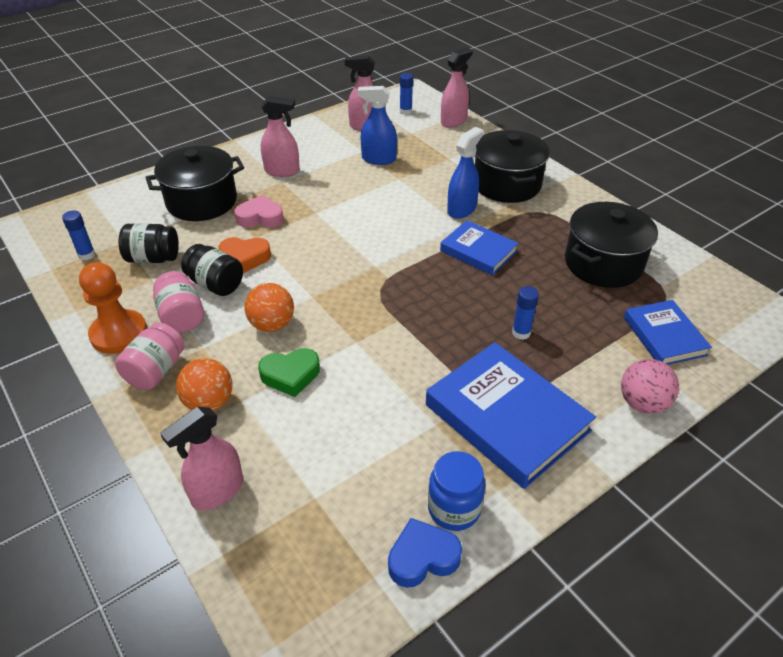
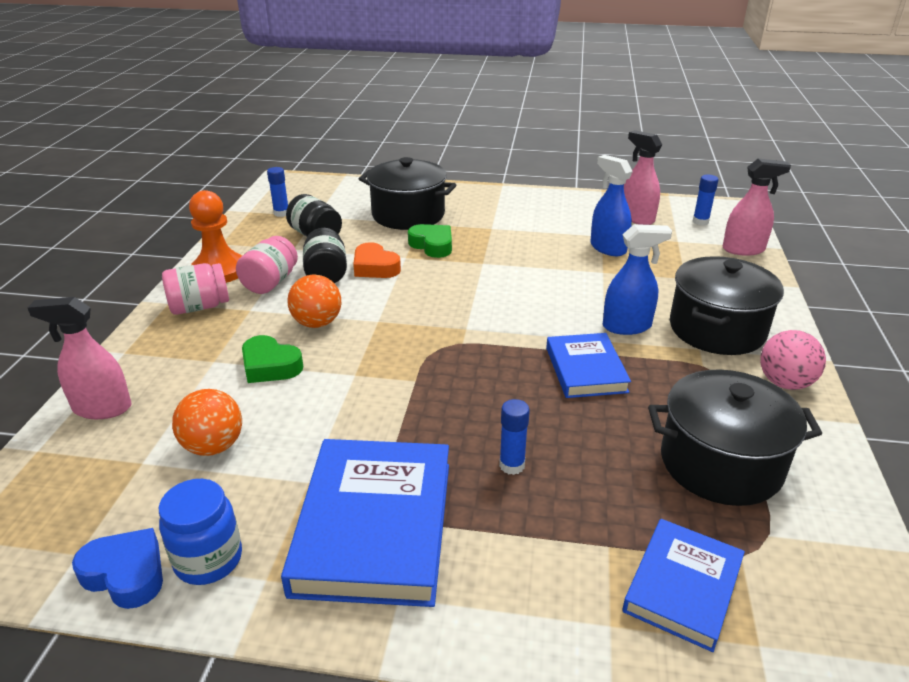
camera: 45 degrees right, 10 degrees down
(209, 402) = (194, 348): orange ball -> orange ball (213, 446)
(260, 217) = (432, 245): pink heart -> green heart
(282, 171) = (504, 221): pink spray bottle -> none
(642, 403) = (537, 630): pink ball -> pink ball (784, 383)

